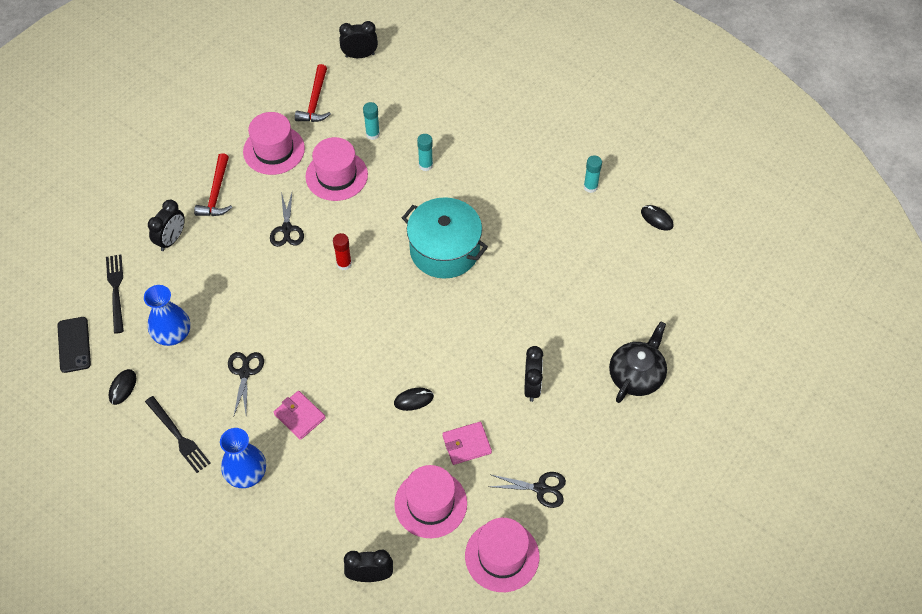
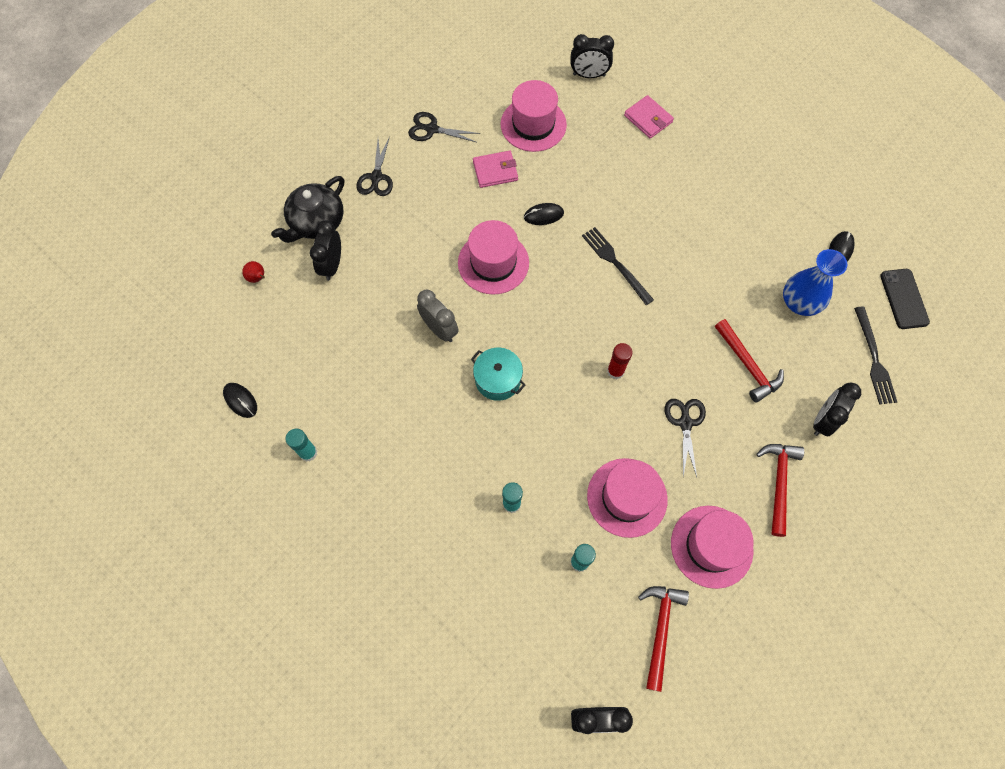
camera: 175 degrees left, 10 degrees up
(178, 436) = (774, 198): black fork -> black fork (615, 263)
(228, 277) = (747, 365): none -> red hammer
(245, 372) = (716, 256): black scissors -> black scissors (376, 178)
(246, 473) = (704, 161): blue vase -> none
(299, 416) = (657, 208): pink wallet -> pink wallet (648, 119)
(444, 250) = (498, 379): turquoise pot -> turquoise pot, size x0.56
(500, 286) = (439, 329): none -> grey clock
(502, 556) = (474, 81): pink hat -> pink hat (493, 263)
(532, 386) = (424, 219): black clock -> black clock (332, 265)
(675, 318) = (258, 278): none -> red pear

